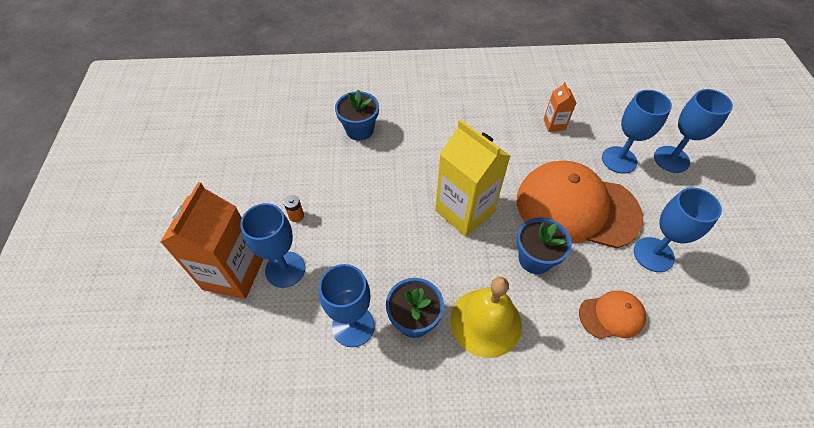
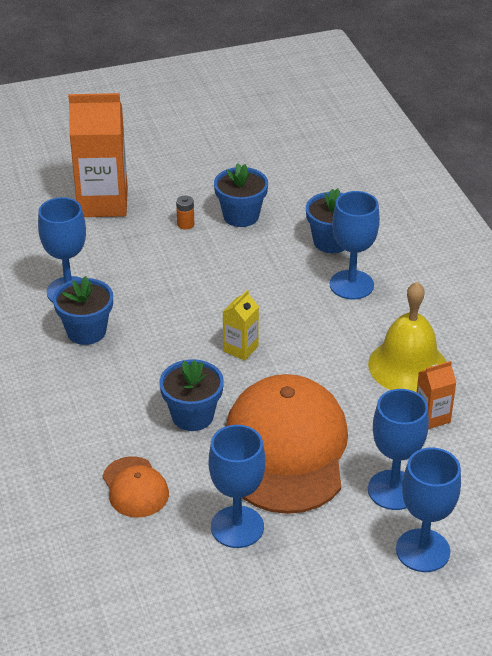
camera: 75 degrees right, 15 degrees down
(285, 269) = (118, 233): blue goblet -> blue goblet (351, 285)
(303, 176) = (241, 216): none -> blue flower pot
(464, 211) = (240, 348): yellow carton -> yellow carton, size x0.48
(485, 322) = (98, 384): yellow bell -> yellow bell (408, 366)

